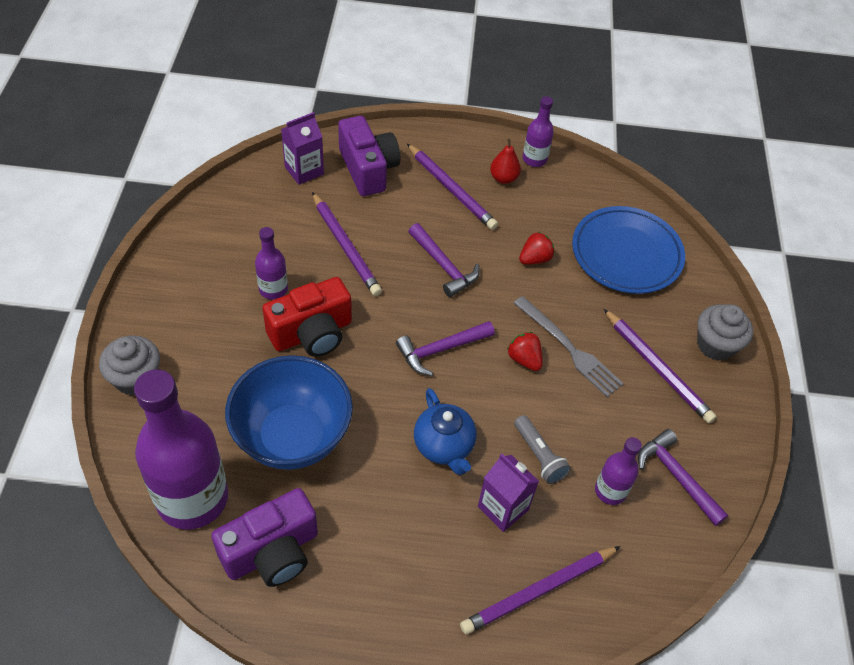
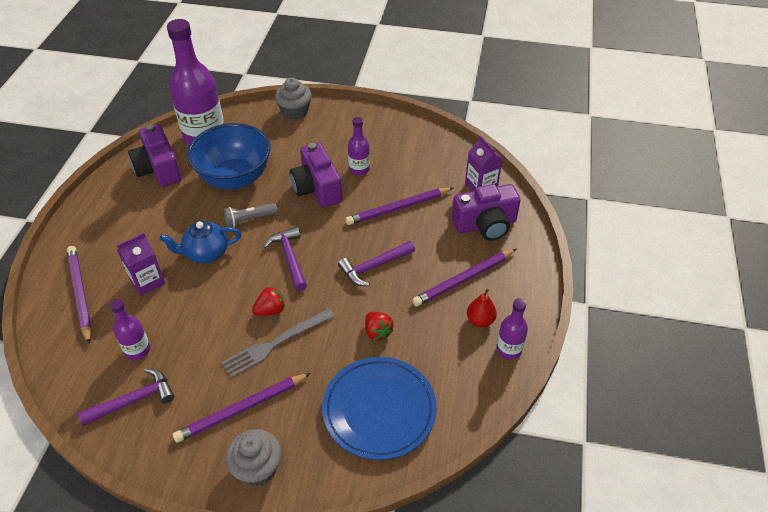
camera: 100 degrees right, 5 degrees down
(312, 333) = (317, 188): red camera -> purple camera
(539, 456) = (181, 308): grey flashlight -> grey flashlight (249, 219)

